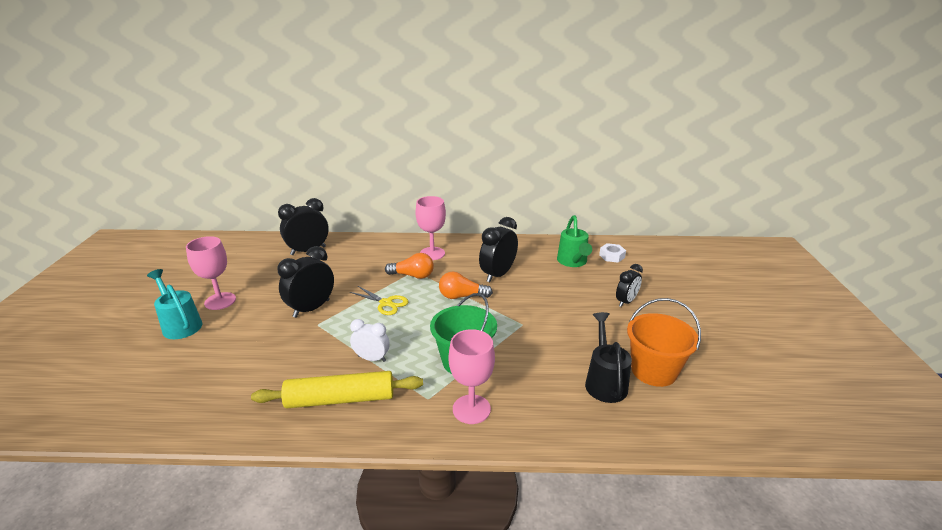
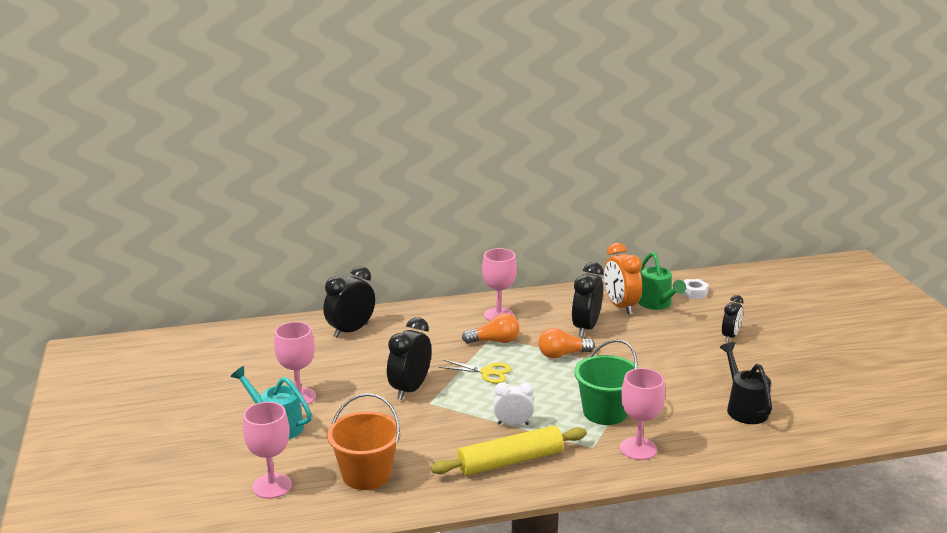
camera: 15 degrees left, 5 degrees down
(121, 384) = (272, 486): none -> pink goblet
(539, 259) = (620, 306): none -> orange clock
(653, 371) = (783, 393): orange bucket -> orange bucket (366, 474)

